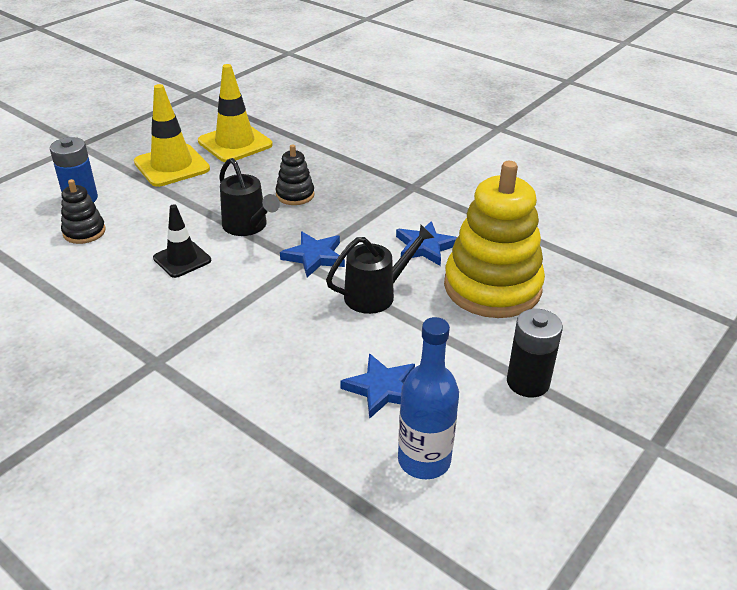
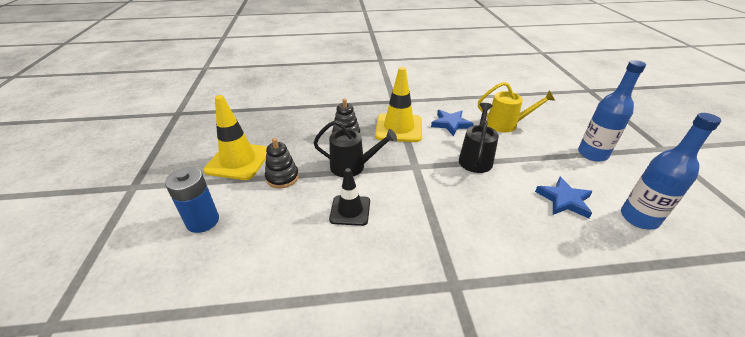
camera: 45 degrees left, 0 degrees up
(84, 232) = (248, 241): black stacking toy -> black stacking toy (282, 177)
(235, 143) = (259, 127): yellow traffic cone -> yellow traffic cone (398, 128)
(314, 257) = (415, 159): blue star -> none
(492, 287) = (506, 124): yellow stacking toy -> yellow watering can
(528, 382) = (592, 154): black battery -> blue bottle

